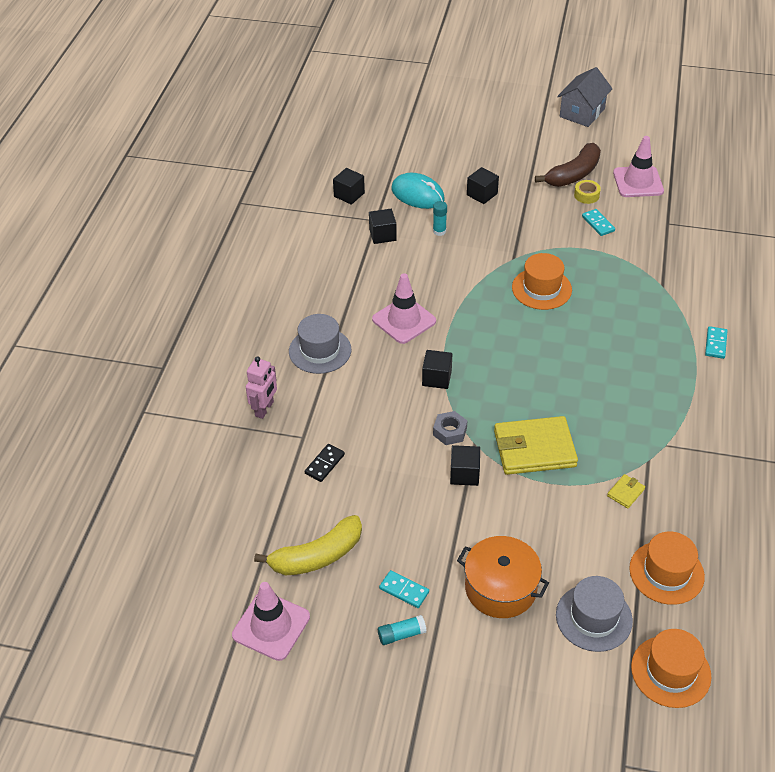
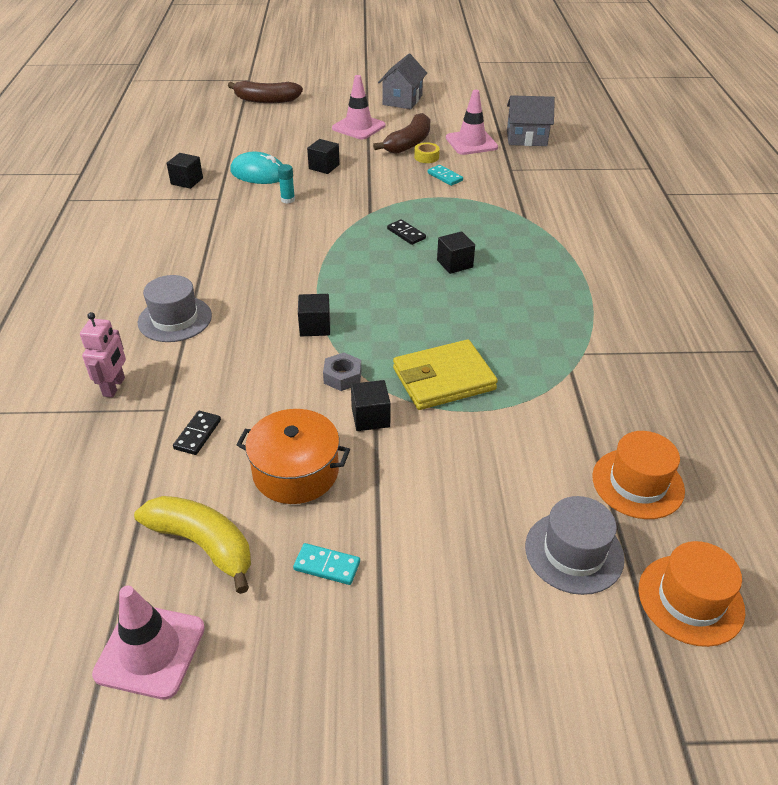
camera: 15 degrees left, 5 degrees down
(317, 556) = (203, 544): yellow banana -> yellow banana turned 105 degrees counterclockwise
(382, 235) = (228, 209): black cube -> black cube (454, 264)
(401, 634) = (336, 624): turquoise glue stick -> none
(404, 320) = (266, 279): pink traffic cone -> pink traffic cone (358, 127)
(441, 96) = (266, 100): none -> brown banana
(500, 588) = (449, 538): orange pot -> orange pot (295, 471)
(541, 289) = (406, 234): orange hat -> black domino
(625, 492) = (559, 406): yellow wallet -> none
(698, 183) = (526, 138): none -> grey house
(715, 344) = (596, 257): turquoise domino -> none

